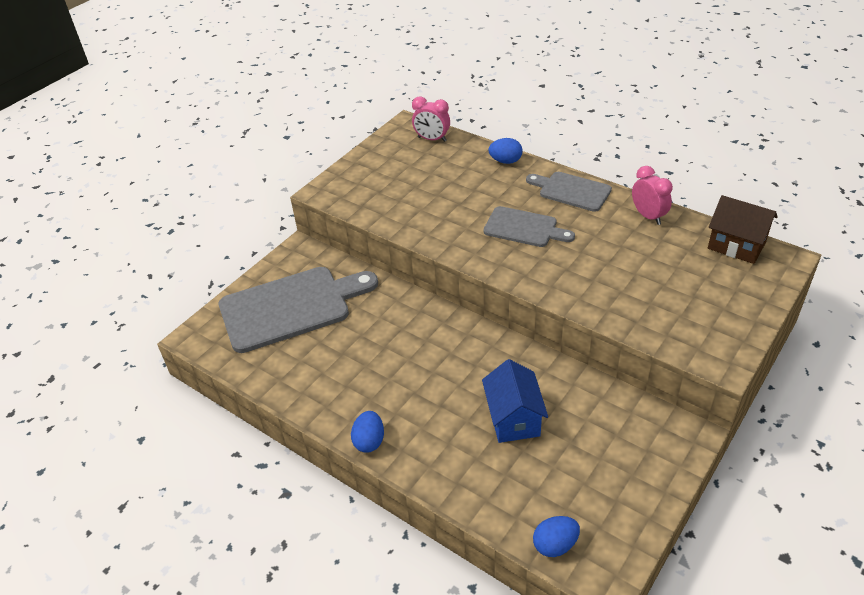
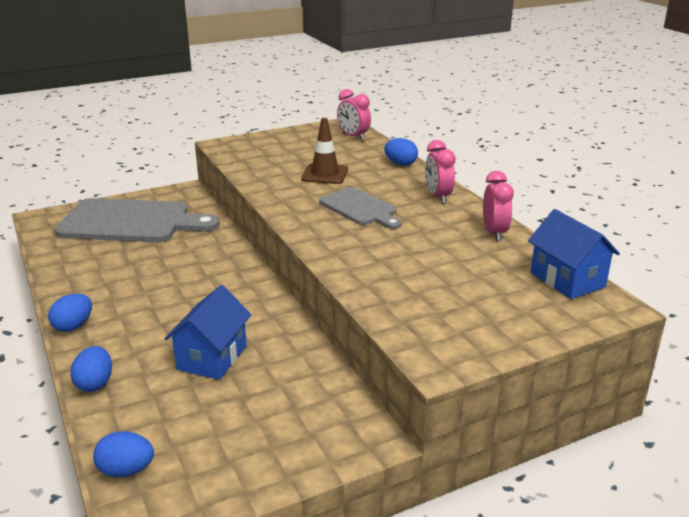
camera: 25 degrees right, 15 degrees down
(450, 485) = (95, 383): none -> blue egg
(455, 197) = (325, 174): none -> brown traffic cone
(571, 191) = (438, 197): grey cutting board -> pink clock
(736, 245) = (567, 280): brown house -> blue house

